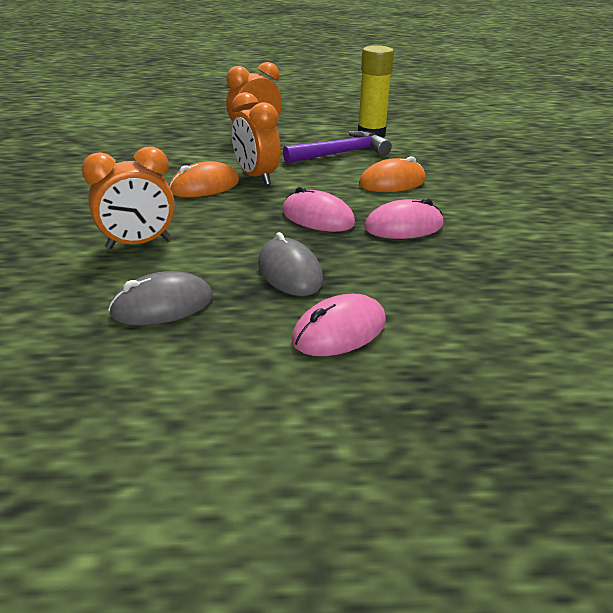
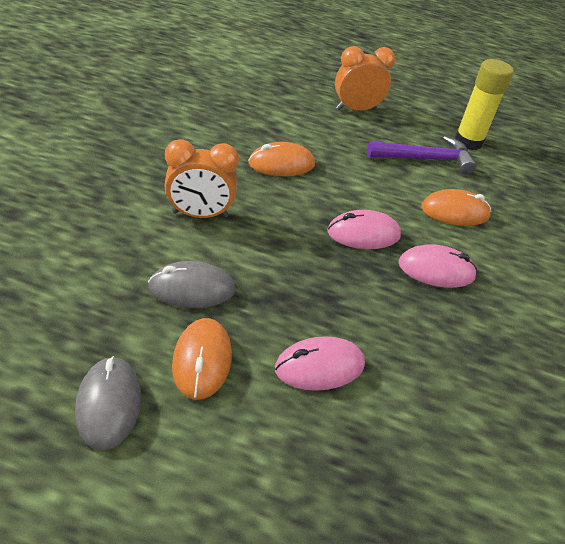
camera: 15 degrees right, 10 degrees up
(207, 363) = (202, 360): none -> orange mouse
(256, 177) = (332, 166): orange clock -> none
(289, 272) = (309, 289): grey mouse -> grey mouse (109, 404)
(318, 217) = (363, 234): pink mouse -> pink mouse turned 60 degrees counterclockwise

